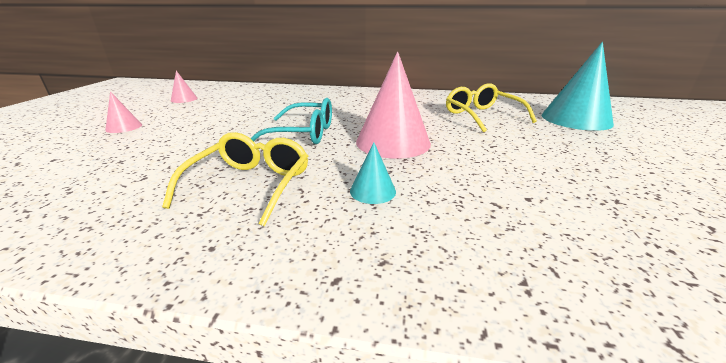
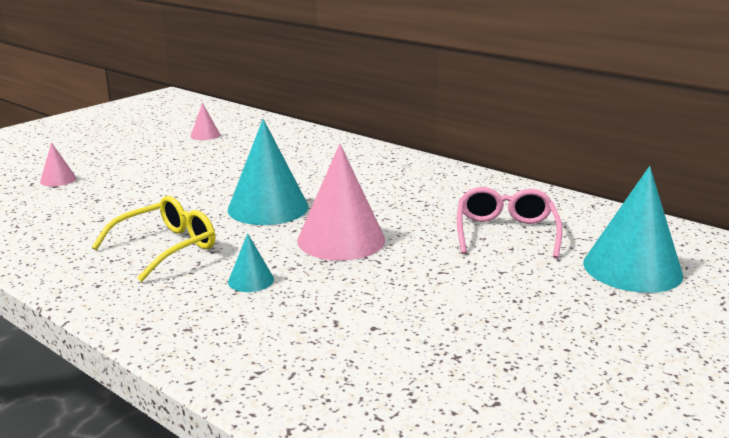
camera: 30 degrees right, 5 degrees down
(124, 127) = (125, 162): pink cone -> pink cone (58, 180)
(303, 134) = (268, 208): turquoise glasses -> turquoise cone
(481, 116) = (505, 232): yellow glasses -> pink glasses

